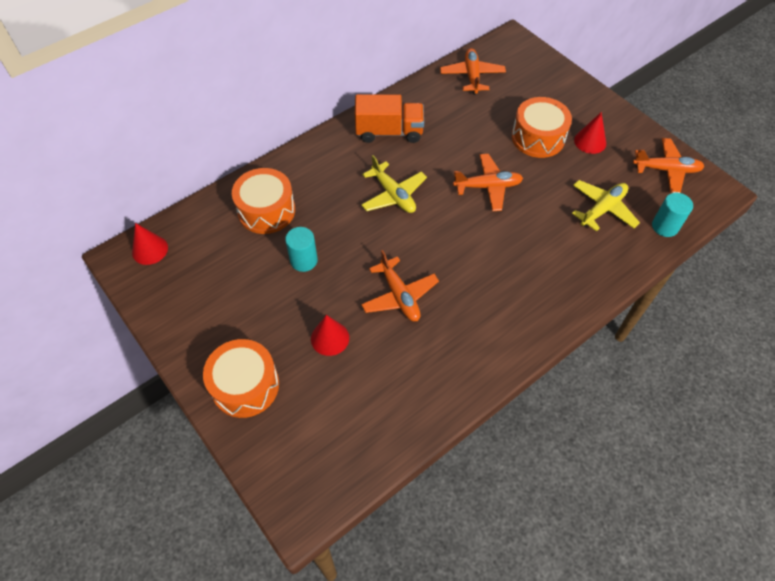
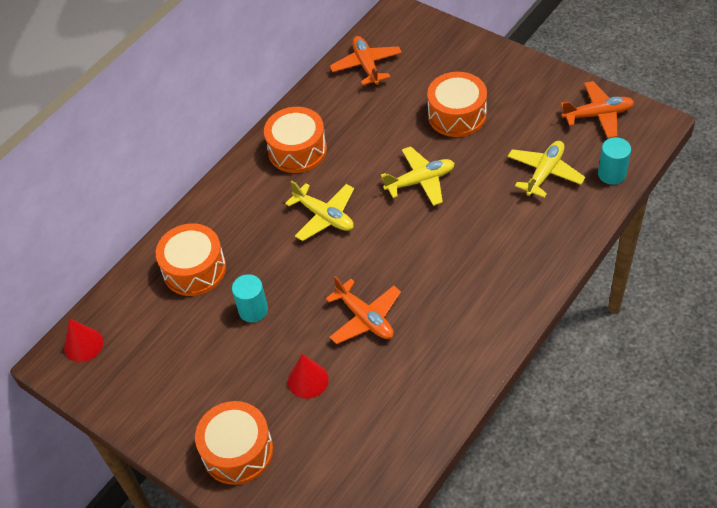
camera: 10 degrees left, 5 degrees down
(389, 132) = (297, 150): orange truck -> orange drum
(488, 187) = (420, 181): orange plane -> yellow plane
(590, 141) = (512, 105): red cone -> none

